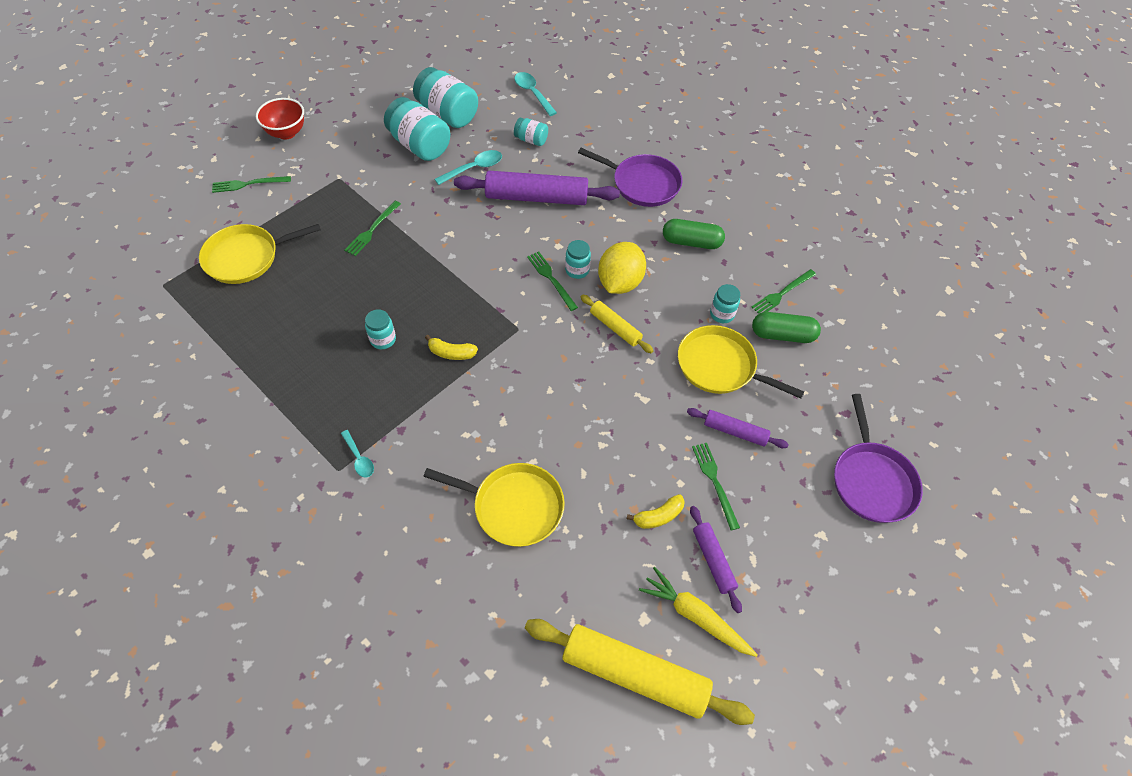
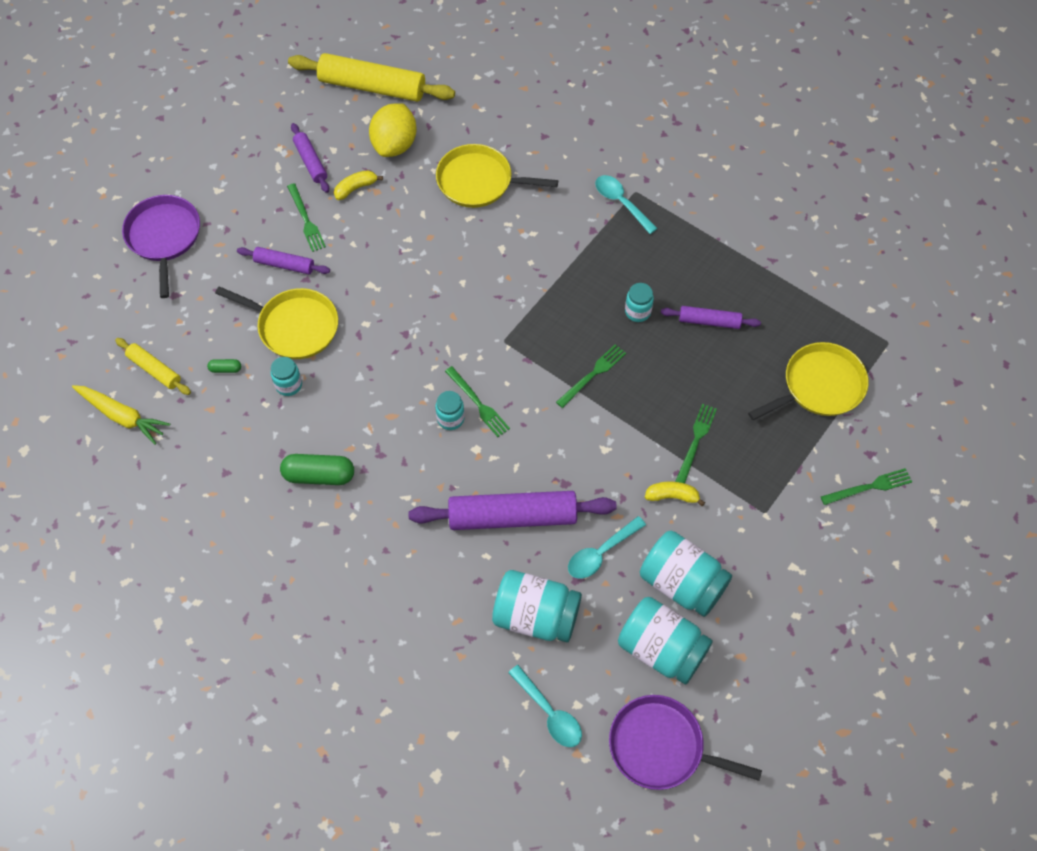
camera: 175 degrees right, 5 degrees up
(286, 133) = (864, 579): red bowl -> none
(318, 323) = (709, 321): none -> purple rolling pin
(359, 458) = (621, 203): turquoise spoon -> turquoise spoon, size x1.53
(451, 353) = (565, 306): yellow banana -> yellow banana (672, 496)
(531, 140) = (536, 616): turquoise jar -> turquoise jar, size x1.92
(615, 328) = (403, 354): yellow rolling pin -> yellow rolling pin (154, 370)
(620, 282) = (401, 409): yellow lemon -> yellow lemon (394, 145)
(642, 184) = (380, 558): purple pan -> purple pan (661, 746)
(695, 616) = (326, 125): yellow carrot -> yellow carrot (122, 416)
(782, 293) = (219, 419): green fork -> green fork (593, 374)
(782, 335) = (225, 369): green capsule -> green capsule, size x0.48

